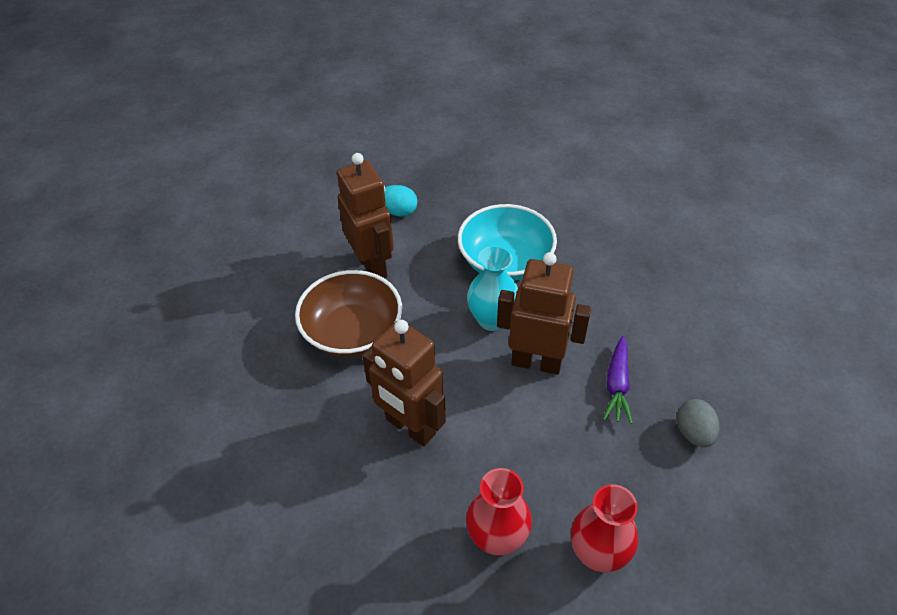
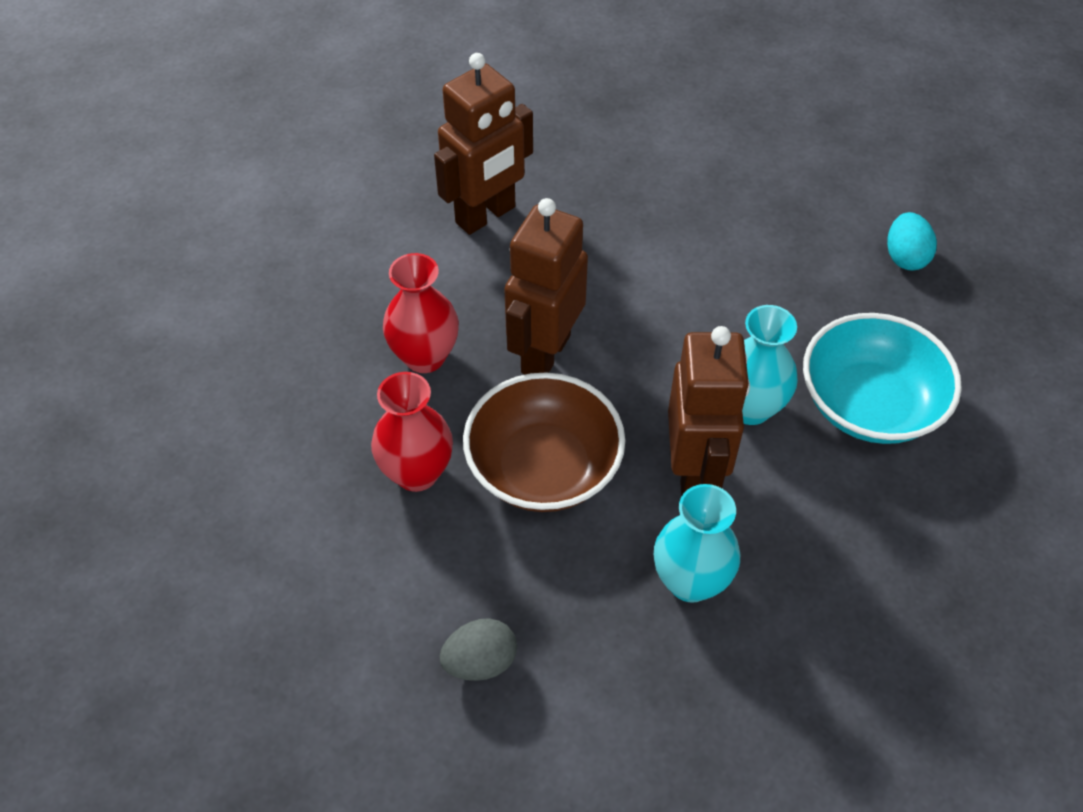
camera: 75 degrees right, 5 degrees up
(352, 332) = (668, 262): brown bowl -> brown bowl (544, 467)
(372, 265) = (788, 253): brown robot -> brown robot (486, 215)
(598, 554) = (419, 585): red vase -> red vase (425, 357)
(617, 385) = (690, 581): purple carrot -> turquoise vase
(694, 433) = (638, 693): grey egg -> grey egg (480, 662)

